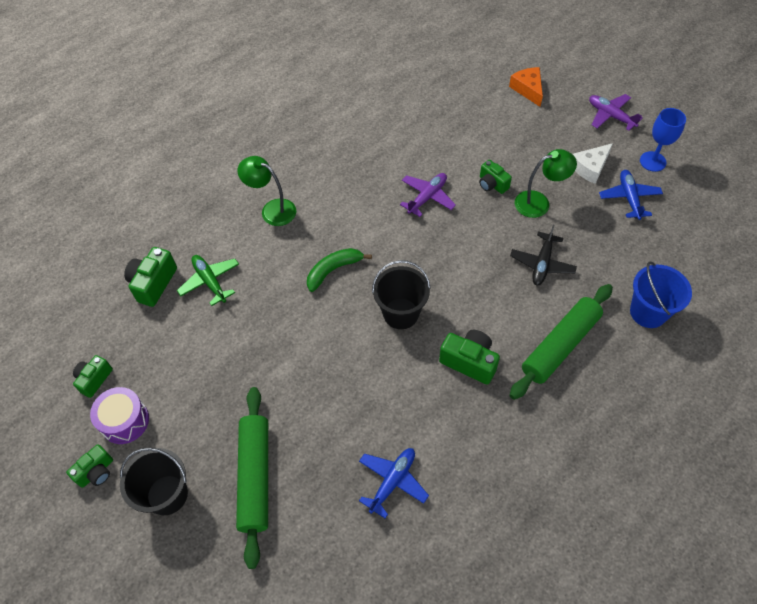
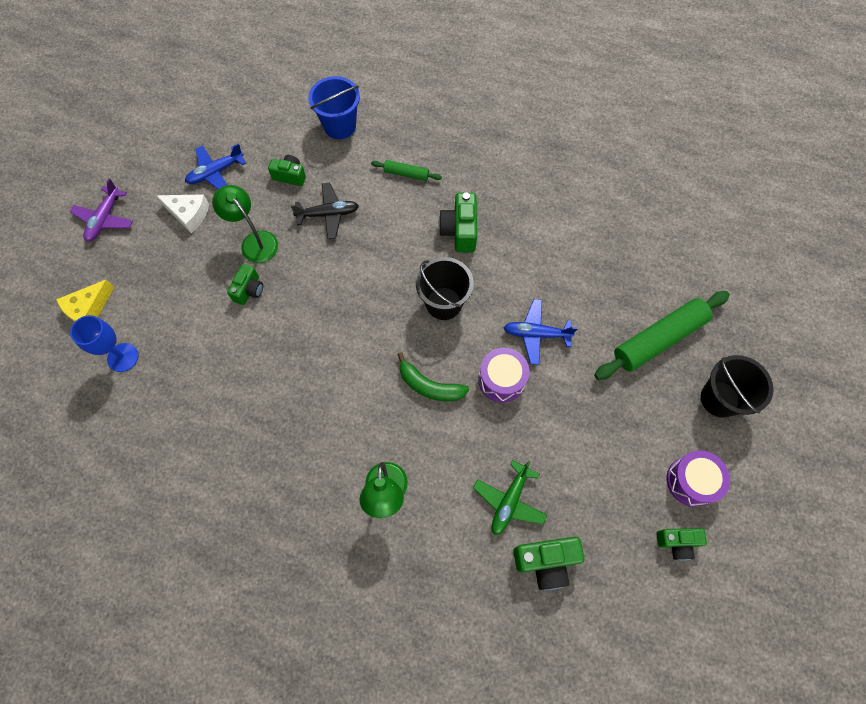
camera: 120 degrees left, 10 degrees up
(96, 472) = (746, 472): green camera -> green camera (290, 176)
(305, 323) = (501, 379): none -> purple drum
(392, 482) = (594, 240): blue plane -> blue plane (536, 334)
(427, 197) = (294, 342): purple plane -> none
(528, 89) = (88, 309): orange cheese -> yellow cheese
(560, 345) = (406, 174): green rolling pin -> green rolling pin, size x0.48
(652, 161) = (158, 167): blue goblet -> blue goblet (123, 357)

